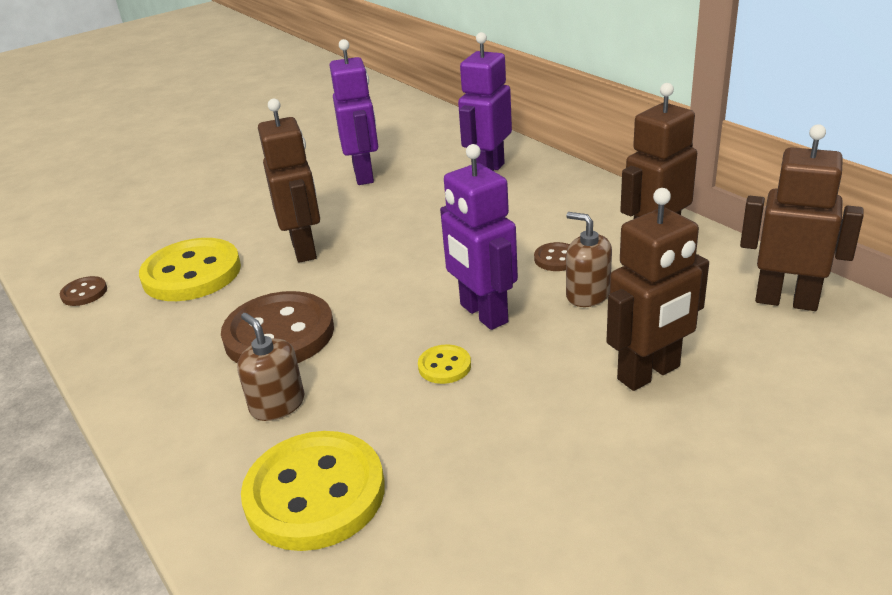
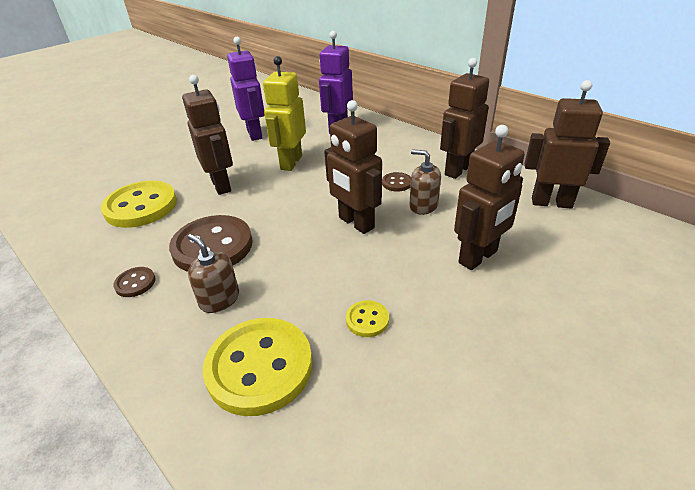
camera: 10 degrees left, 5 degrees up
(84, 293) = (59, 225): brown button -> brown button (135, 283)
(408, 221) = (291, 162): none -> yellow robot
(444, 366) = (337, 262): yellow button -> yellow button (367, 320)
(483, 314) = (356, 223): purple robot -> brown robot

